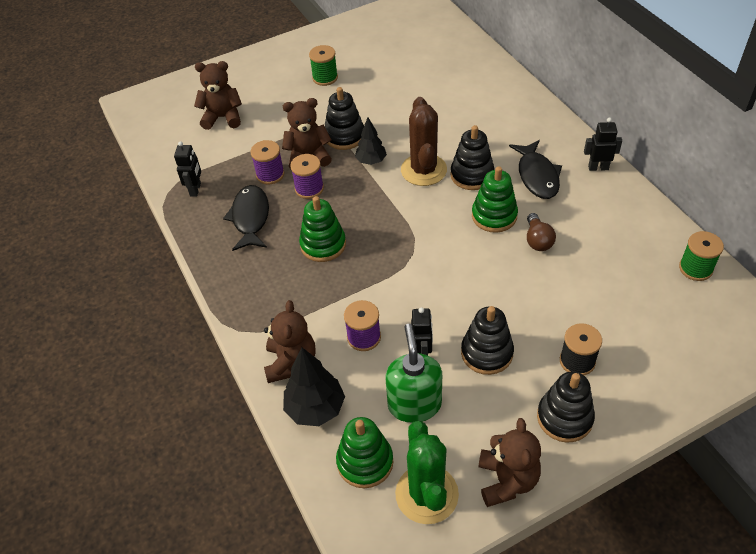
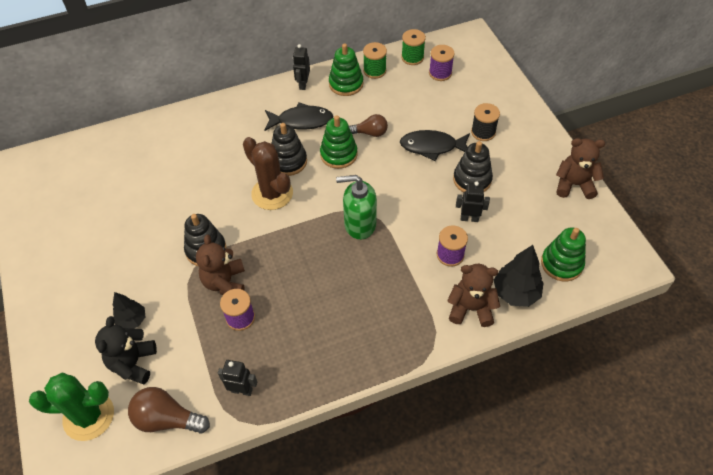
camera: 85 degrees left, 5 degrees up
(171, 149) = (167, 419): none -> brown light bulb
(223, 117) = (133, 363): brown teddy bear -> black teddy bear
(250, 218) = (297, 337): black fish -> black fish (432, 146)
(309, 188) = (270, 284): purple spool -> purple spool (440, 73)
(323, 244) = (344, 277): green stacking toy -> green stacking toy (346, 84)
(325, 78) = (107, 260): green spool -> green spool (374, 70)
(371, 161) = (248, 231): black tree -> black tree (132, 320)
(414, 404) = (514, 228): green soap dispenser -> green soap dispenser (359, 224)
(423, 170) = (272, 193): brown cactus -> brown cactus turned 45 degrees clockwise
(427, 494) = (585, 229): green cactus -> green cactus (89, 416)
(564, 418) = (527, 147): black stacking toy -> none

